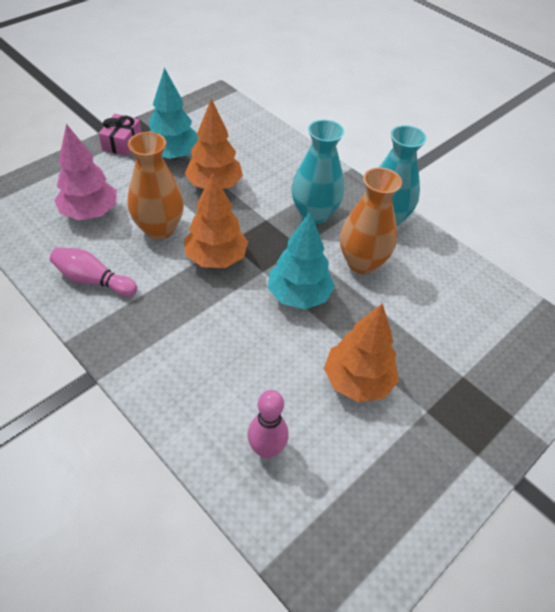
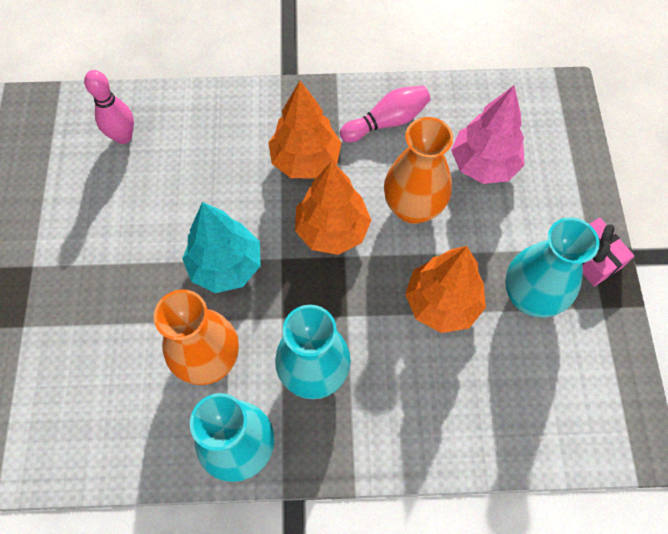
camera: 135 degrees right, 15 degrees up
(173, 155) = (530, 297): turquoise tree -> turquoise vase
(357, 381) = (105, 239): orange tree -> orange tree (305, 160)

